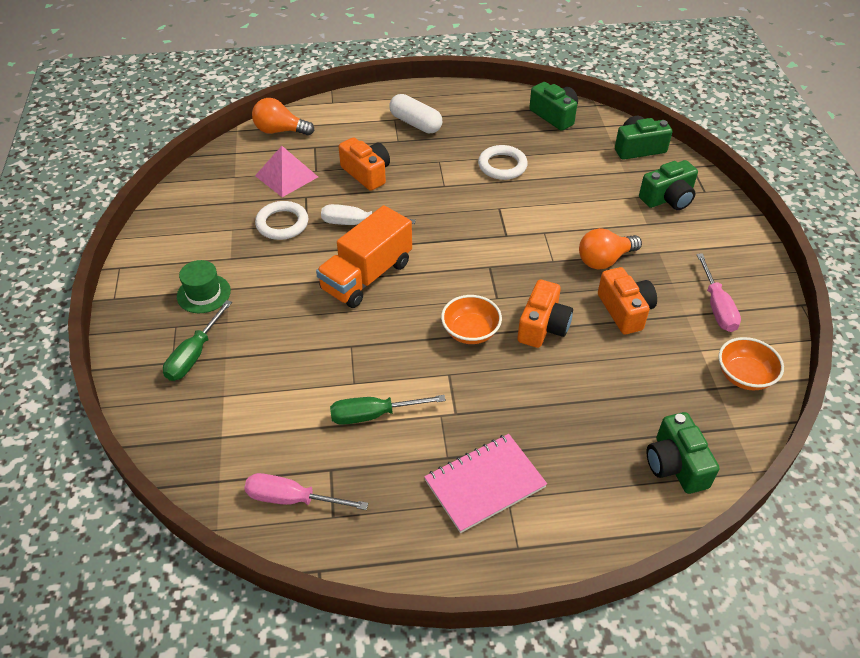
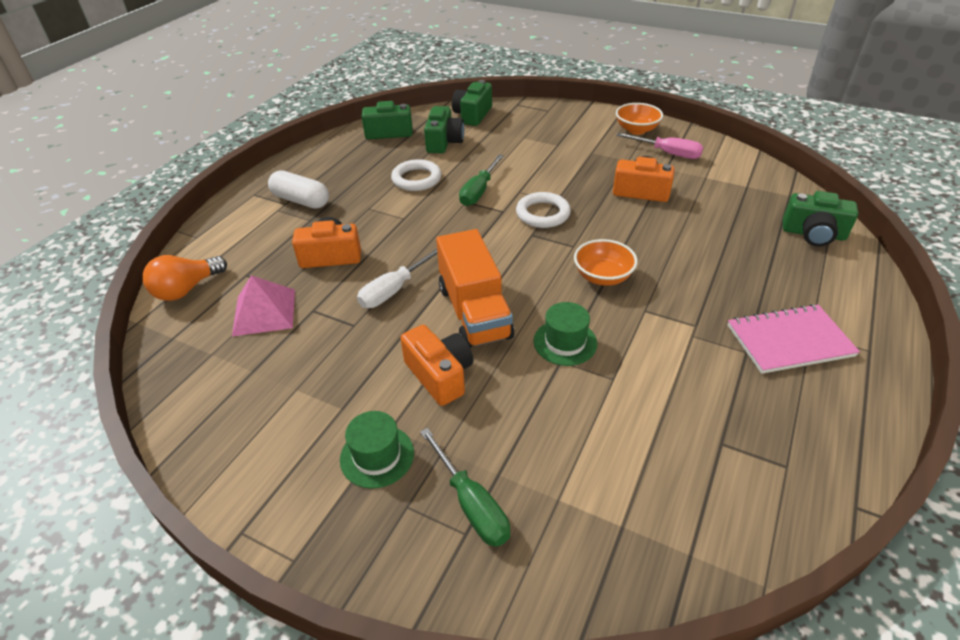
camera: 55 degrees left, 5 degrees down
(282, 224) = (334, 343): white ring -> white ring (543, 214)
(292, 499) = (749, 492): pink screwdriver -> none
(372, 340) = (565, 342): none -> green hat
(373, 415) = (665, 381): green screwdriver -> green screwdriver (479, 191)
(415, 123) = (301, 201): white capsule -> white capsule turned 45 degrees clockwise
(485, 484) = (789, 341): pink notebook -> pink notebook turned 75 degrees clockwise
(543, 326) = (627, 236): orange camera -> orange camera (440, 375)
(604, 260) = (578, 177): orange light bulb -> none
(668, 198) = (540, 126): green camera -> green camera (444, 142)
(744, 376) = (743, 171): orange bowl -> orange bowl (636, 130)

